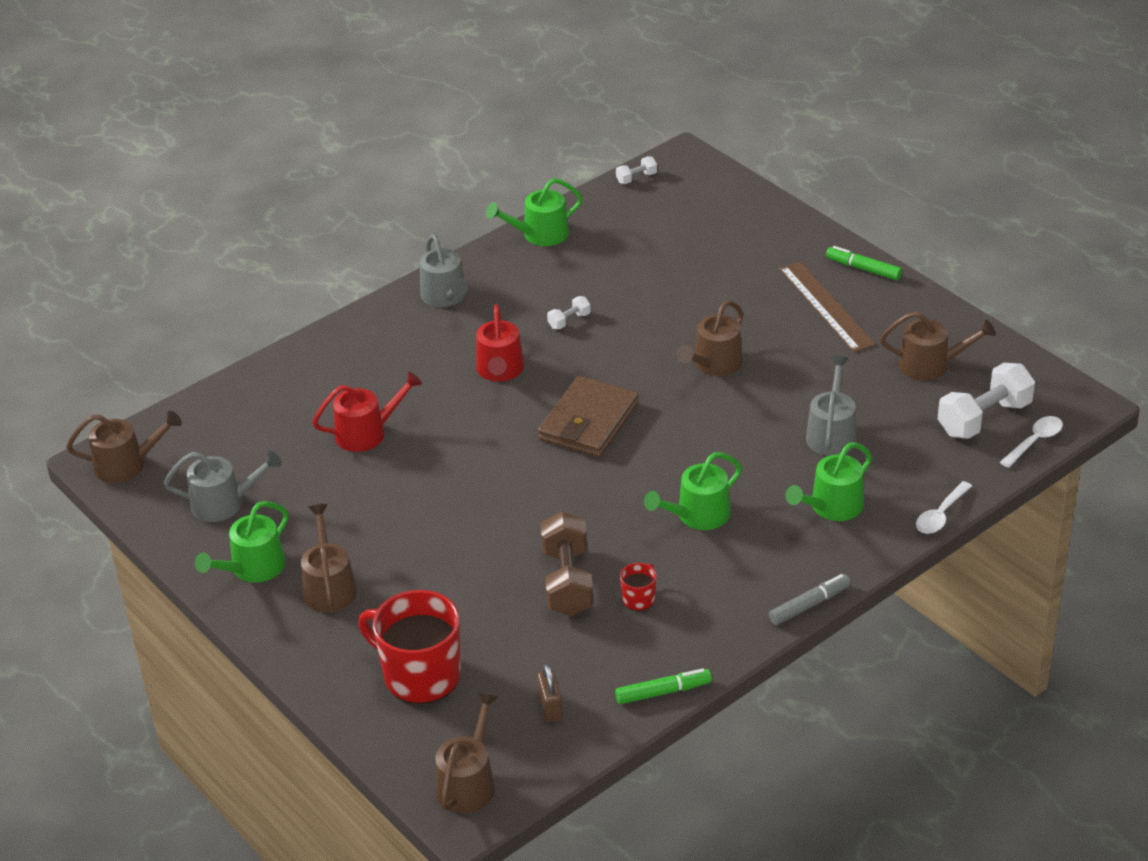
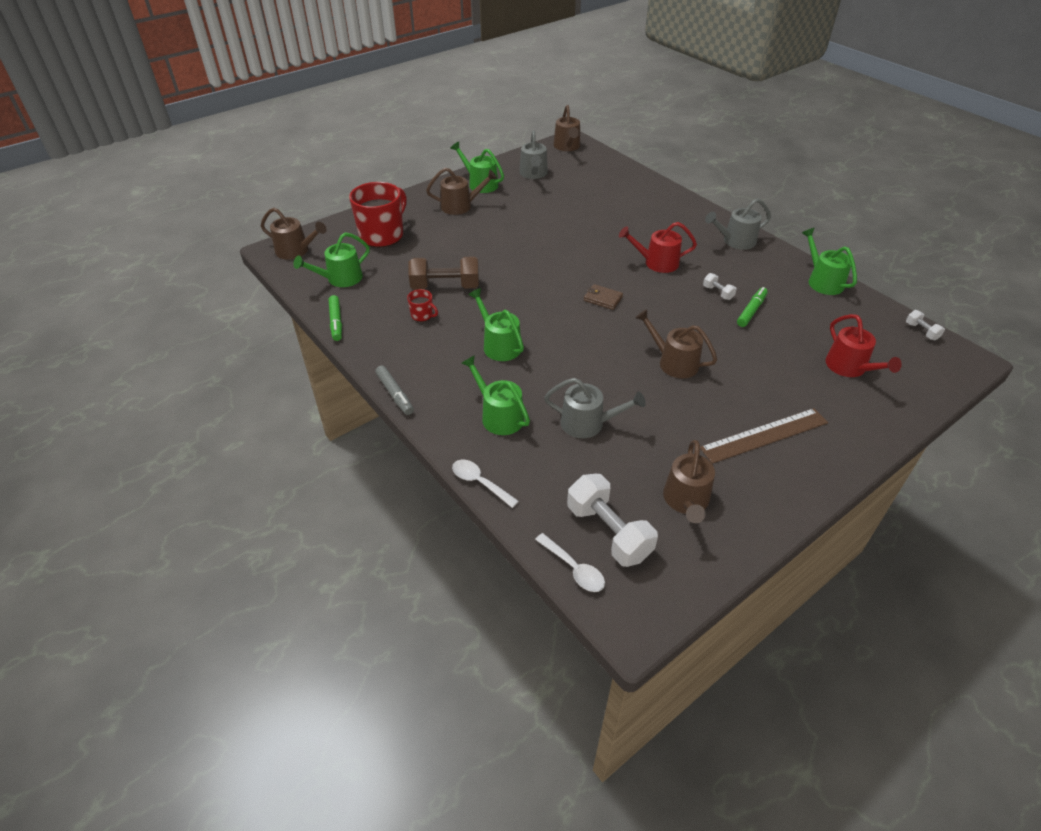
camera: 90 degrees right, 5 degrees up
(367, 433) = (592, 215): red watering can -> red watering can (849, 367)
(550, 707) = (340, 278): brown padlock -> green watering can
(588, 422) = (603, 299): brown wallet -> brown wallet, size x0.50
(863, 269) = (830, 467): green marker -> green marker (751, 311)

